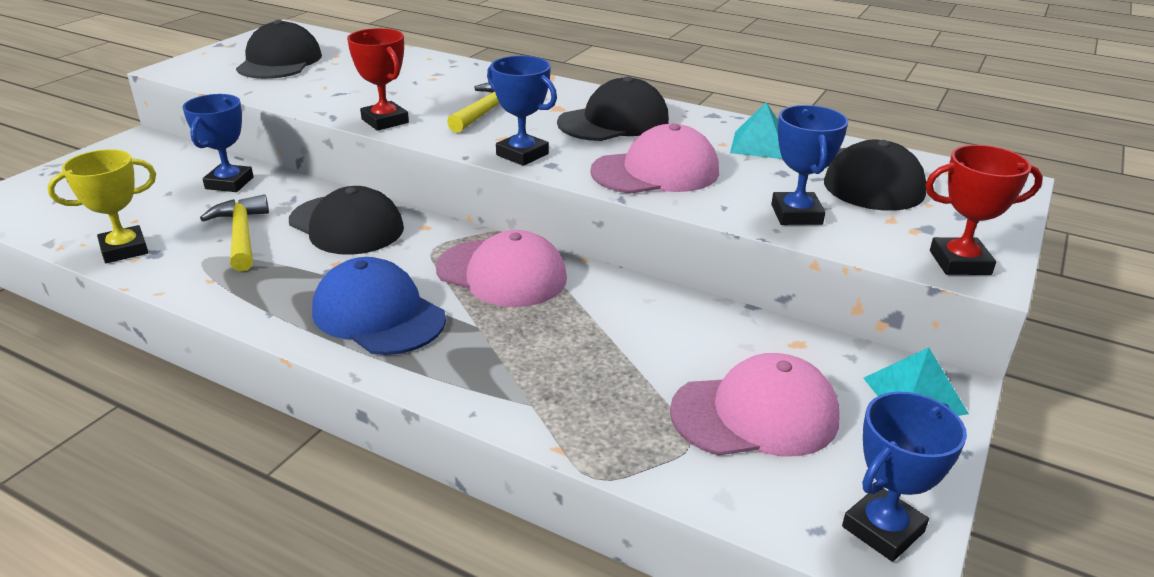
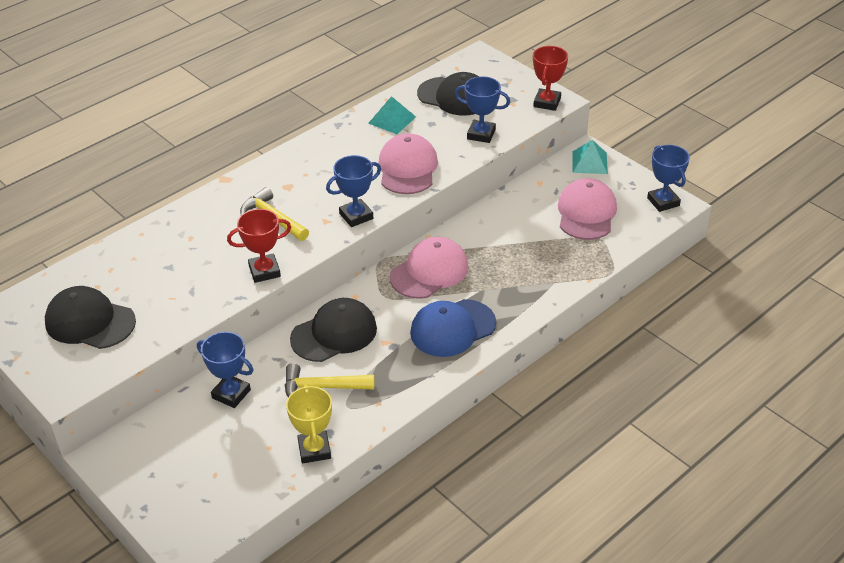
camera: 70 degrees left, 10 degrees up
(614, 121) = (325, 167): black cap -> none

